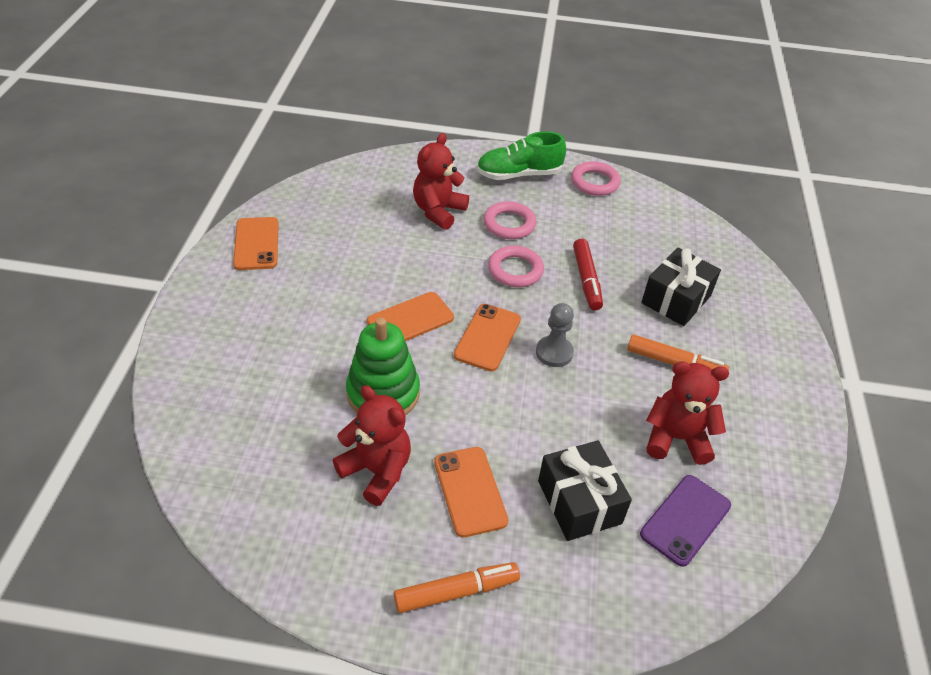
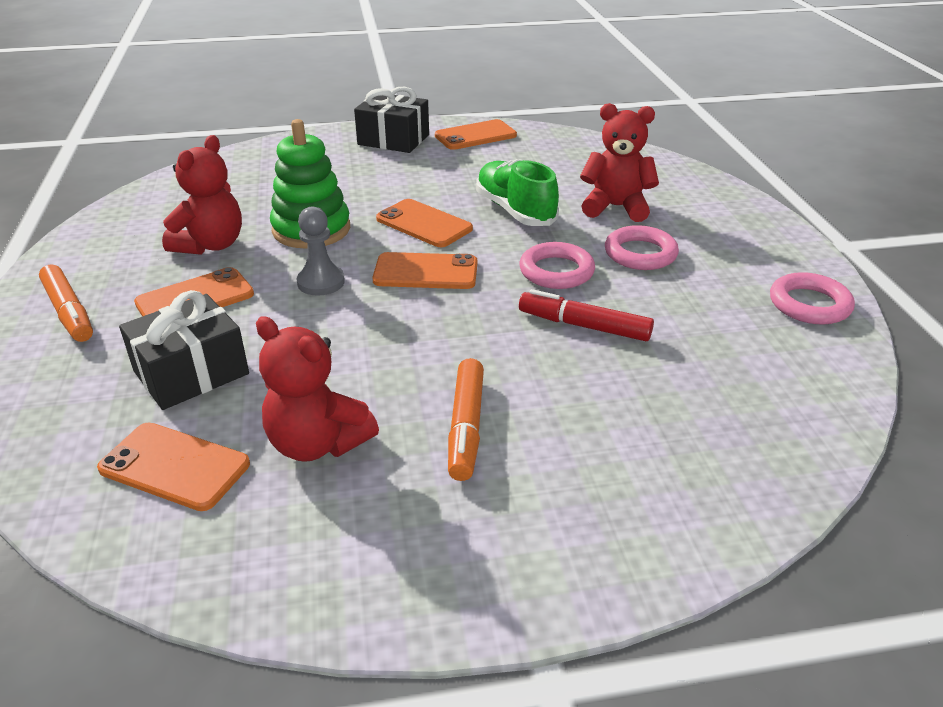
camera: 75 degrees right, 10 degrees down
(519, 174) = (750, 244): green shoe -> green shoe (515, 211)
(554, 352) = (427, 320): grey pawn -> grey pawn (321, 282)
(586, 279) = (584, 326): red marker -> red marker turned 45 degrees clockwise
(676, 299) = (609, 414): black gift -> black gift (393, 139)
(676, 438) = (317, 443): red teddy bear -> red teddy bear turned 135 degrees clockwise
(685, 520) = (174, 466): purple phone -> orange phone

